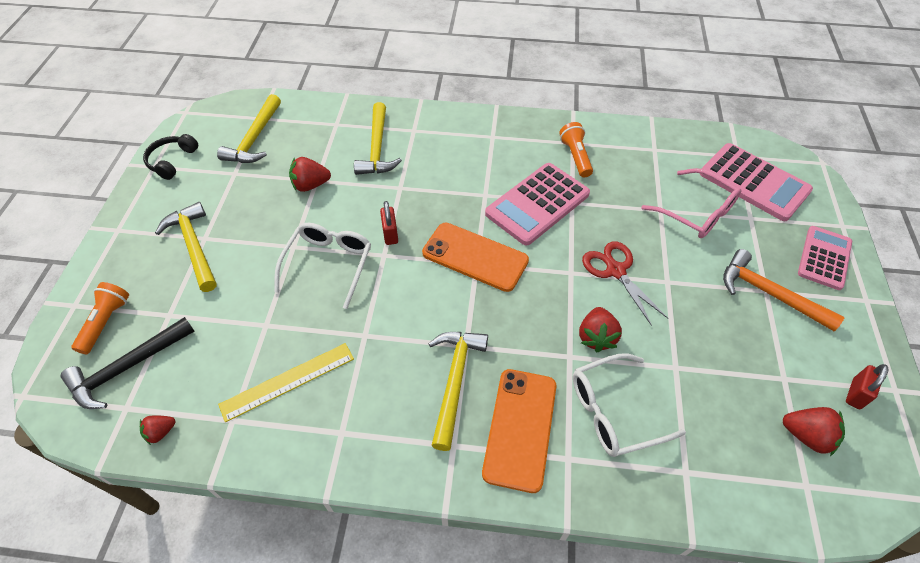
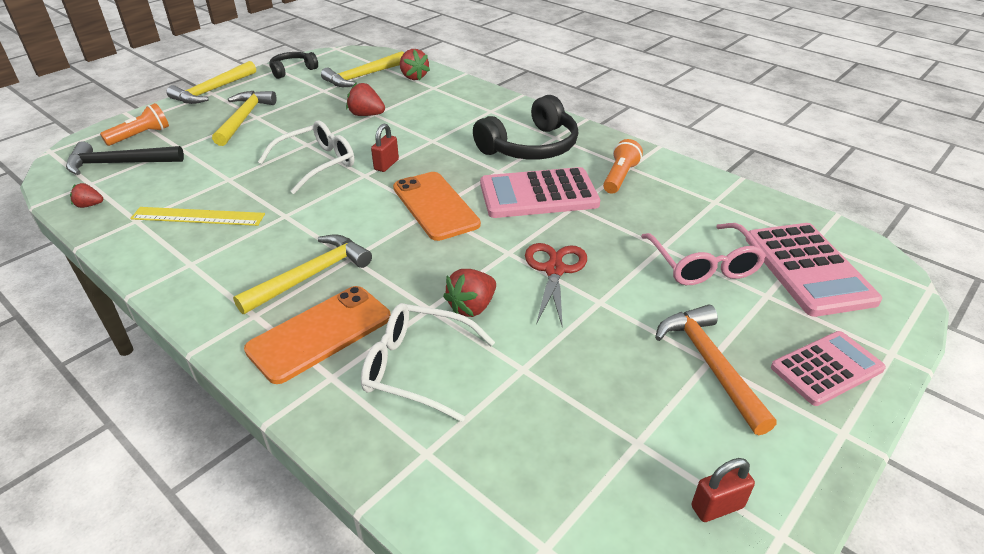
camera: 35 degrees right, 15 degrees down
(377, 148) = (446, 111): yellow hammer -> yellow hammer (212, 90)
(484, 156) = (531, 147): none -> black headphones
(806, 436) = (602, 506): red strawberry -> red strawberry (413, 77)

